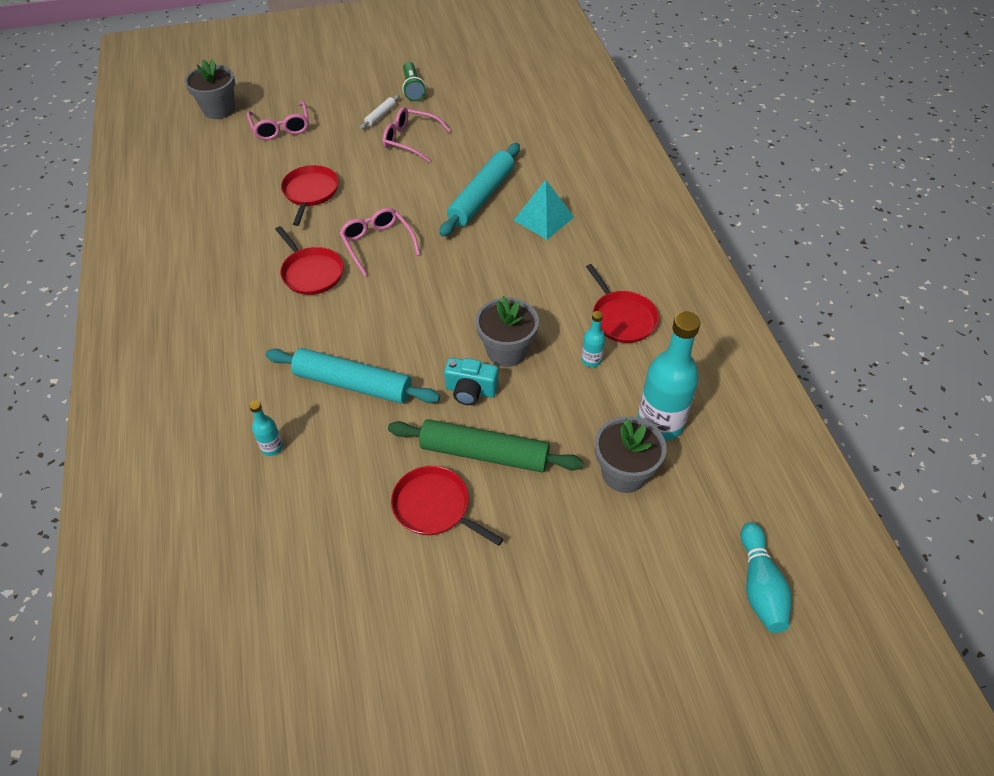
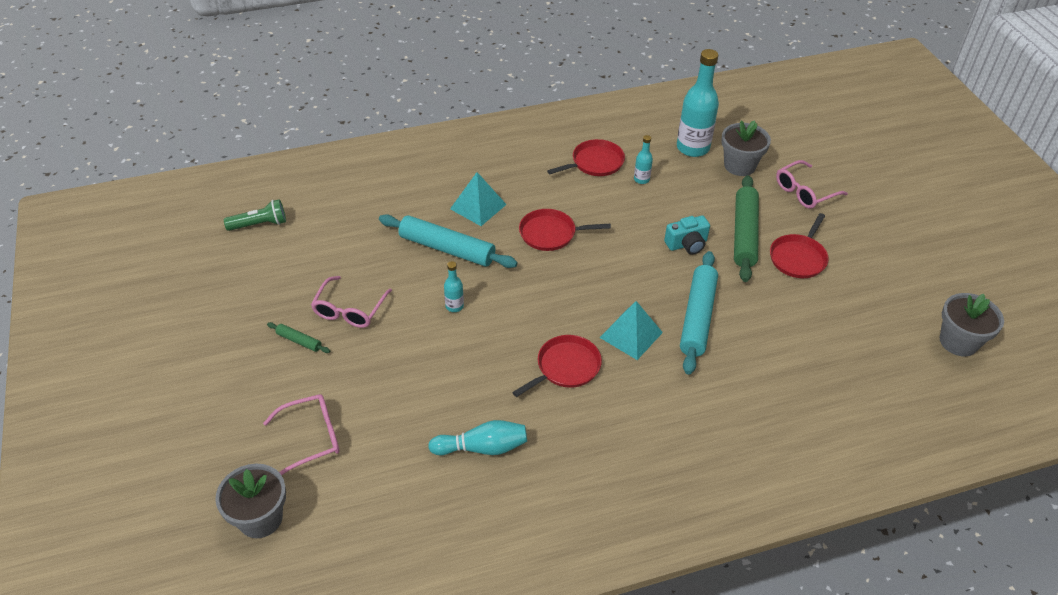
camera: 95 degrees left, 5 degrees down
(272, 447) = (777, 362): turquoise bottle -> turquoise bottle (454, 306)
(310, 192) = (439, 387): red pan -> red pan (550, 233)
(341, 324) = (631, 335): none -> turquoise pyramid
(377, 244) = (520, 320): pink glasses -> pink glasses (804, 192)
(380, 115) = (299, 341): white rolling pin -> green rolling pin
(413, 89) = (248, 316): green flashlight -> green flashlight (259, 224)
(470, 390) = (687, 244): turquoise camera -> turquoise camera turned 60 degrees clockwise
(507, 351) = (641, 225): grey flower pot -> grey flower pot (958, 342)
(760, 586) = (801, 115): turquoise bowling pin -> turquoise bowling pin (482, 447)

